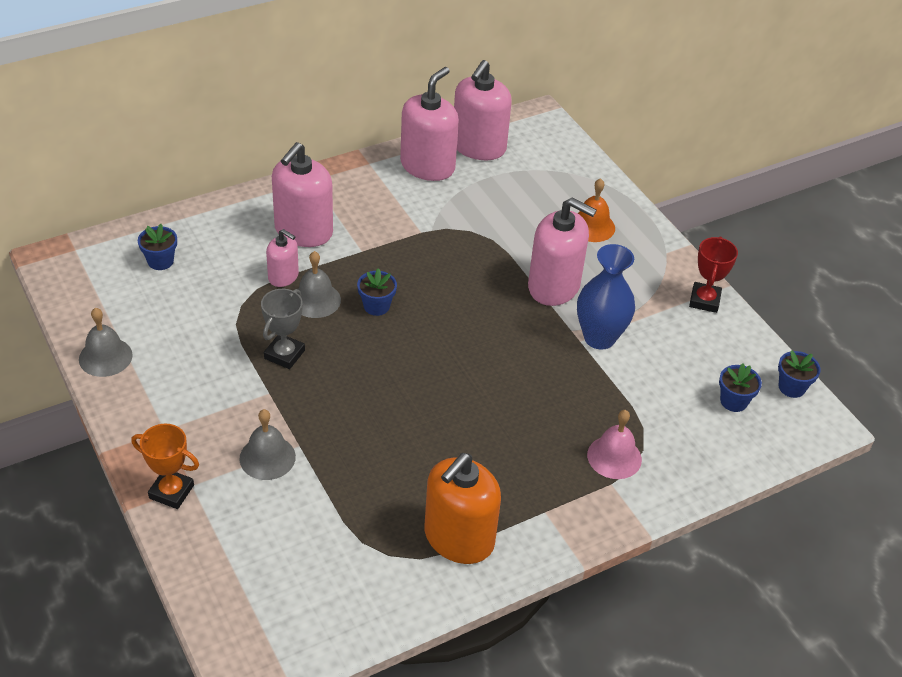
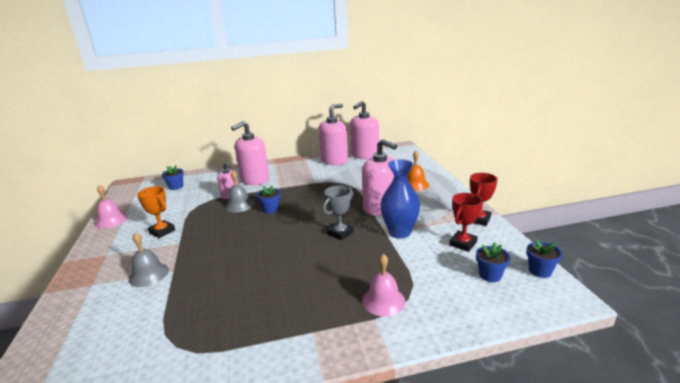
camera: 20 degrees right, 20 degrees down
(105, 357) = (111, 220): grey bell -> pink bell
(171, 492) = (76, 287): orange trophy -> orange trophy (162, 231)
(284, 354) = (203, 226): grey trophy -> grey trophy (340, 233)
(458, 538) = (235, 342): orange soap dispenser -> none
(691, 350) = (462, 243): none -> red trophy

